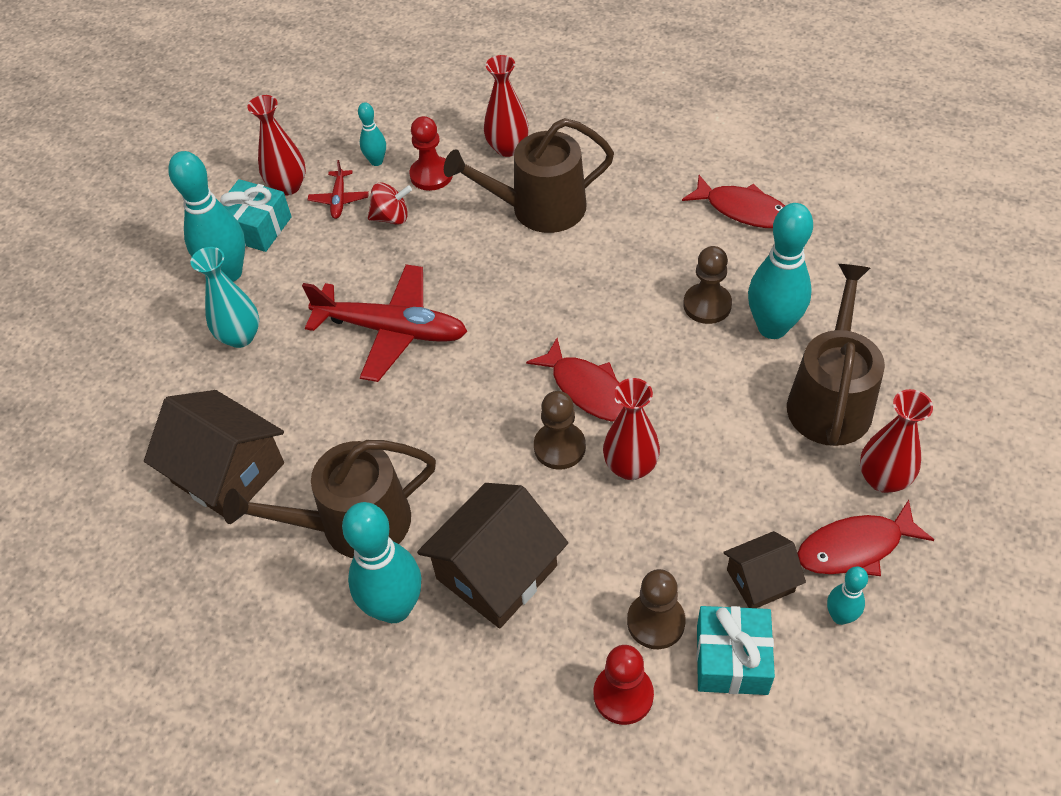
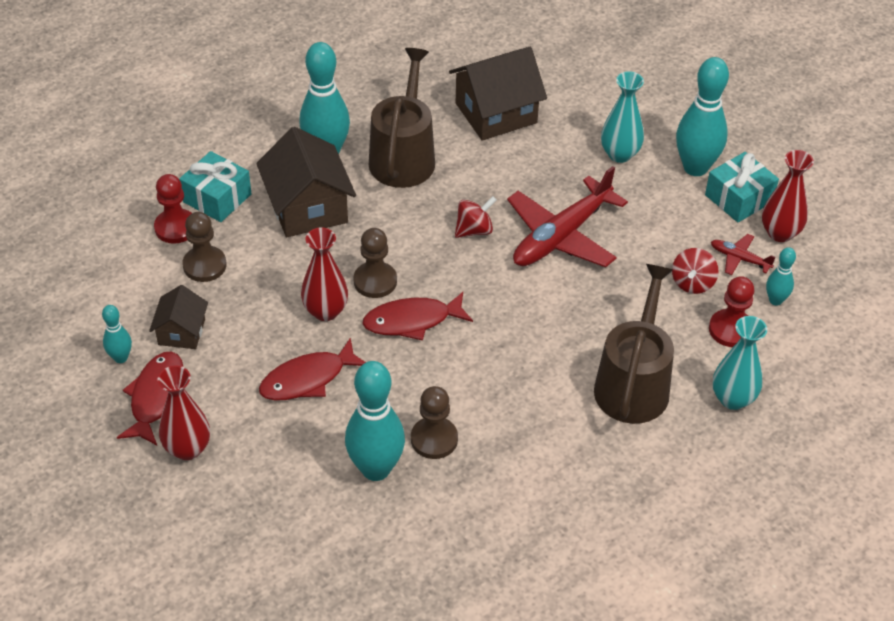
camera: 115 degrees right, 5 degrees down
(429, 402) = (474, 230): none -> red spinning top
(507, 148) = (733, 399): red vase -> turquoise vase
(732, 659) = (147, 288): turquoise gift -> turquoise gift (217, 198)
(743, 210) = (523, 531): red fish -> red fish (308, 379)
(830, 399) = (278, 462): brown watering can -> none

